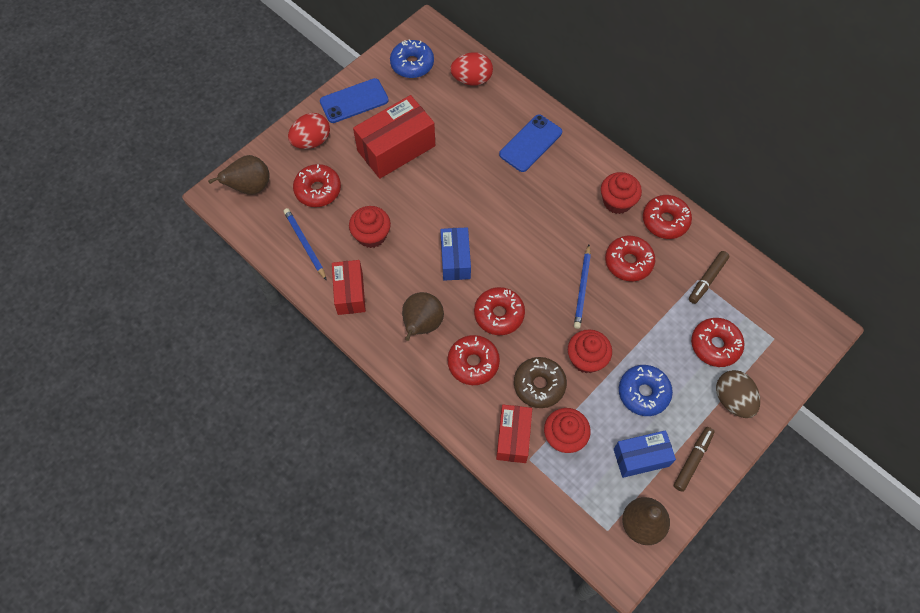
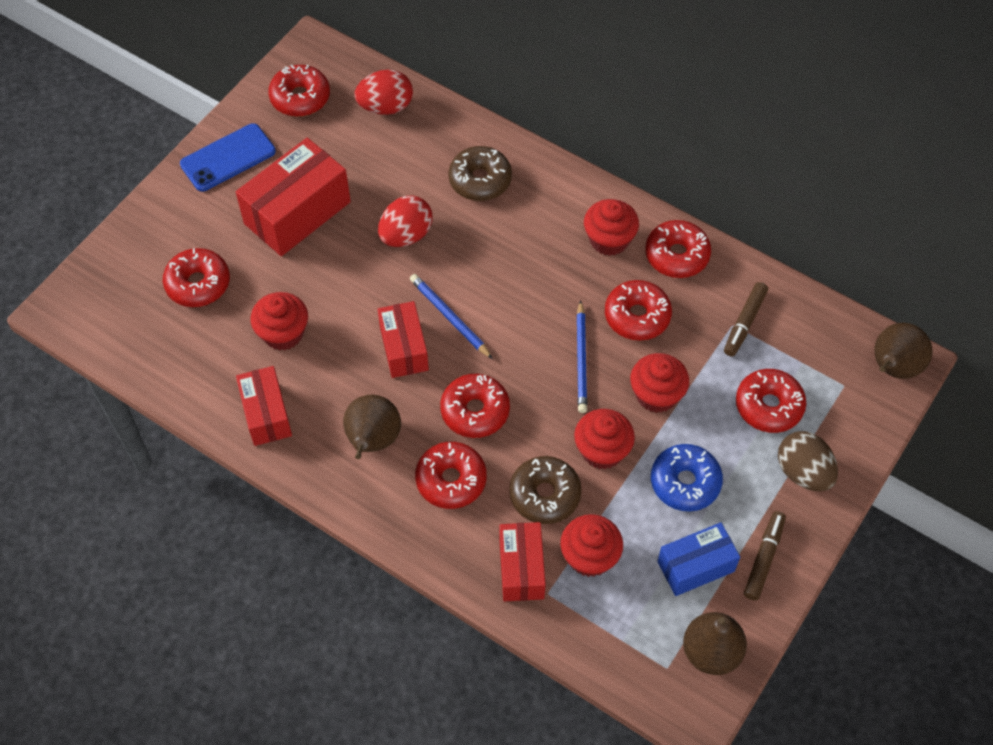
camera: 10 degrees left, 5 degrees down
(250, 187) = (102, 294): brown pear -> brown pear (893, 368)
(305, 244) = (193, 359): blue pencil -> blue pencil (450, 317)
(311, 141) = (178, 220): red egg -> red egg (406, 235)
(412, 64) = (300, 98): blue donut -> red donut
(455, 260) = (404, 348): blue box -> red box
(530, 143) = (480, 180): blue phone -> brown donut
(633, 323) = (656, 395): none -> red cupcake

